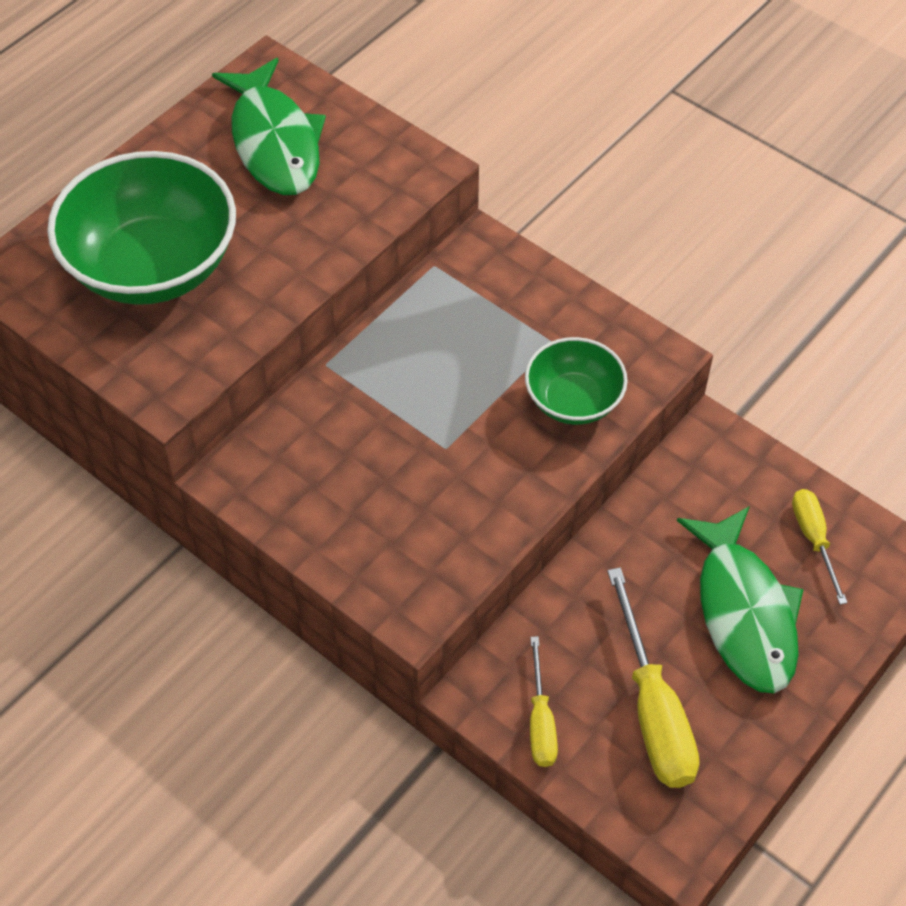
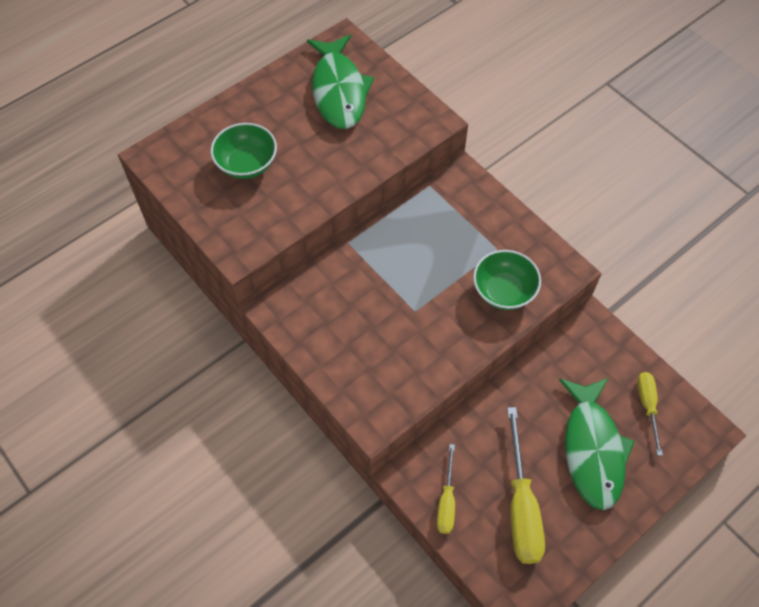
camera: 10 degrees right, 5 degrees up
(153, 266) = (247, 164): green bowl -> green bowl, size x0.55

